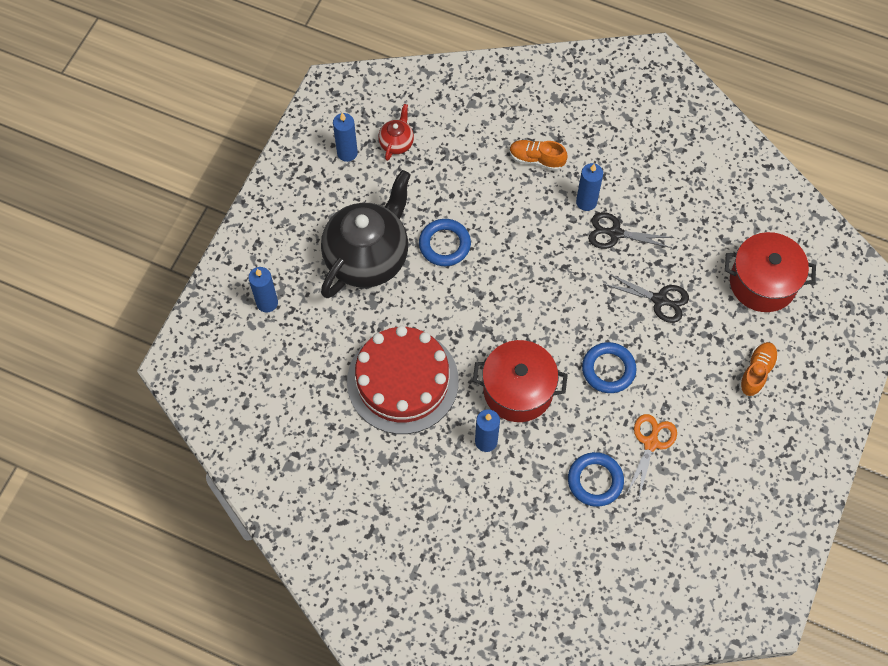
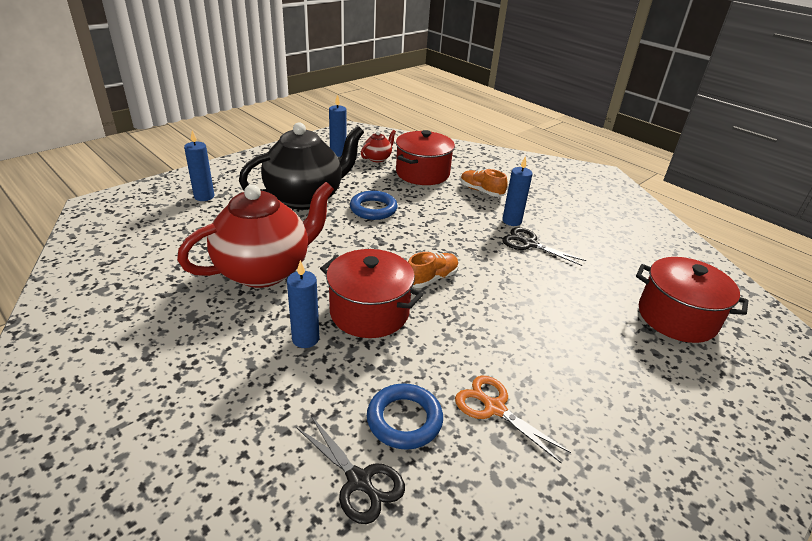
camera: 20 degrees right, 30 degrees down
(402, 381) = (265, 270): red cake -> red teapot
(460, 152) = (422, 173): none -> red pot
(608, 369) = (475, 328): blue ring -> none
(651, 443) = (494, 408): orange scissors -> orange scissors turned 90 degrees counterclockwise
(659, 300) = (555, 296): black scissors -> black scissors (359, 481)
(756, 372) = (655, 387): orange shoe -> orange shoe (431, 278)

